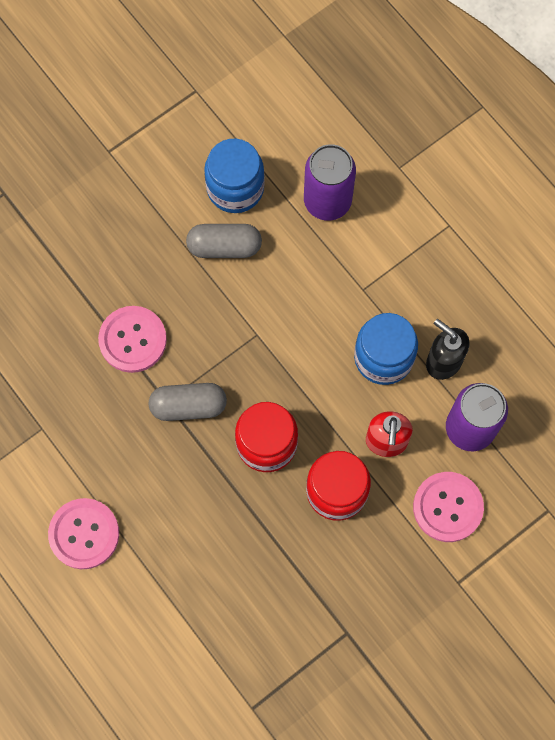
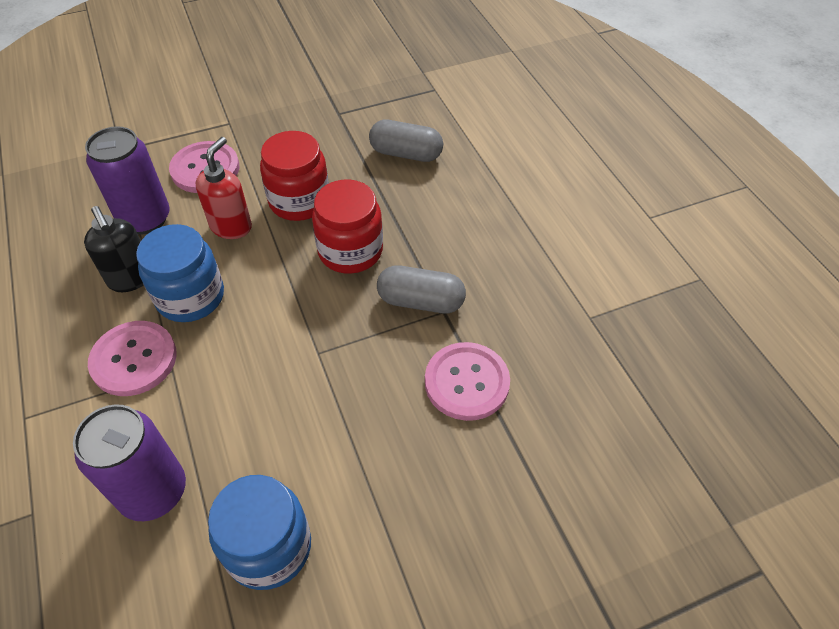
camera: 165 degrees left, 20 degrees down
(84, 534) = (556, 221): pink button -> pink button (134, 359)
(224, 246) = (316, 466): grey capsule -> grey capsule (406, 154)

